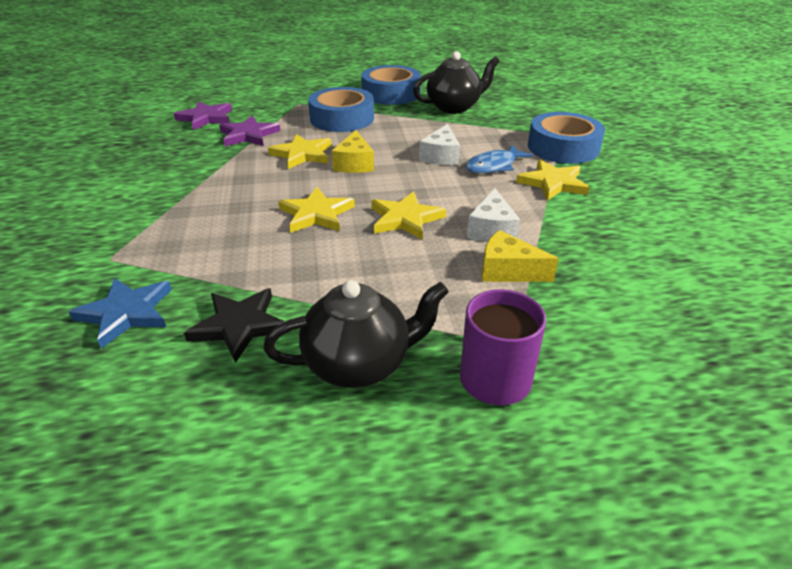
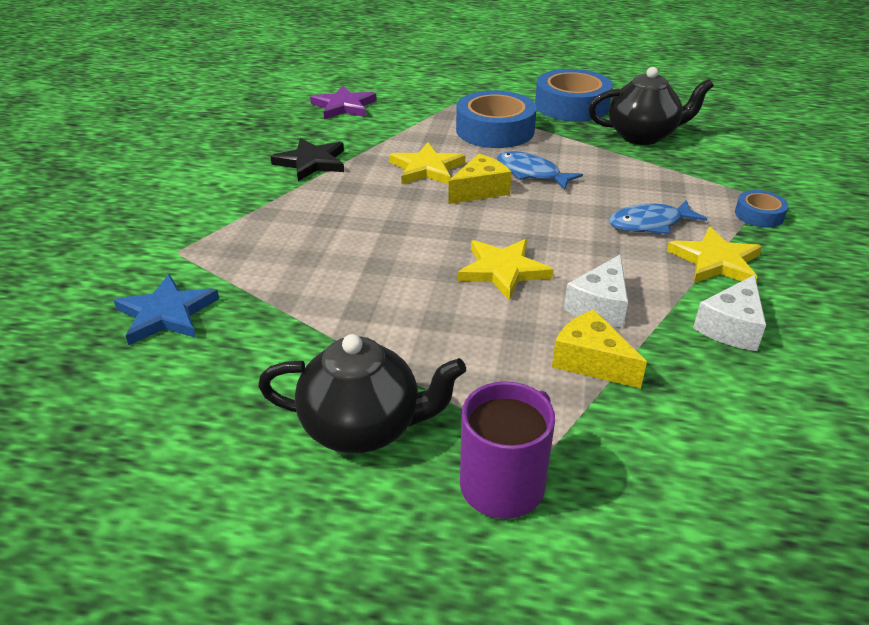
camera: 20 degrees right, 0 degrees up
(239, 325) = (265, 354): black star -> black star (311, 162)
(248, 135) = (379, 134): purple star -> none
(316, 214) = (406, 244): yellow star -> none
(354, 164) = (480, 190): yellow cheese -> yellow cheese turned 150 degrees counterclockwise
(387, 145) = (531, 173): none -> blue fish
(441, 156) = (589, 199): white cheese -> white cheese (731, 327)
(563, 147) = (759, 215): blue tape -> blue tape, size x0.50

